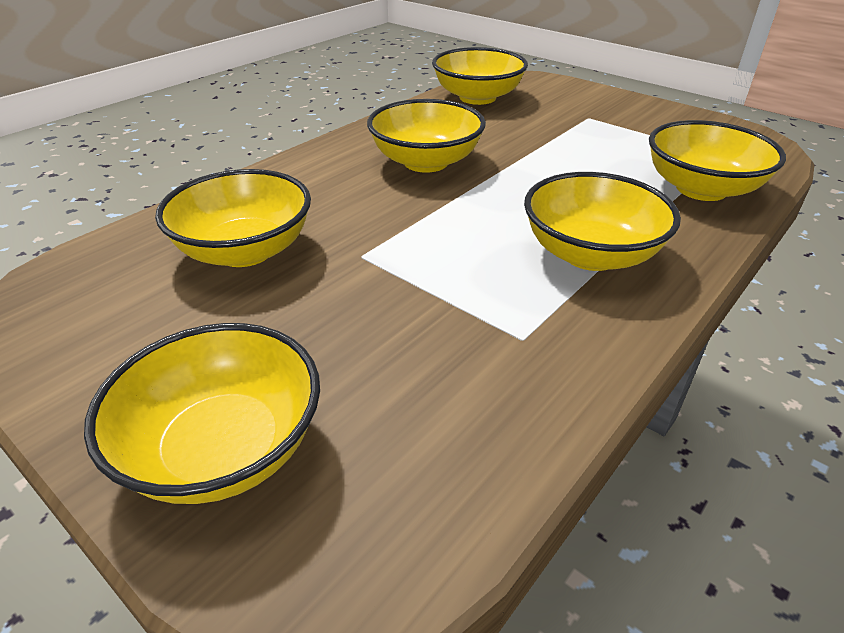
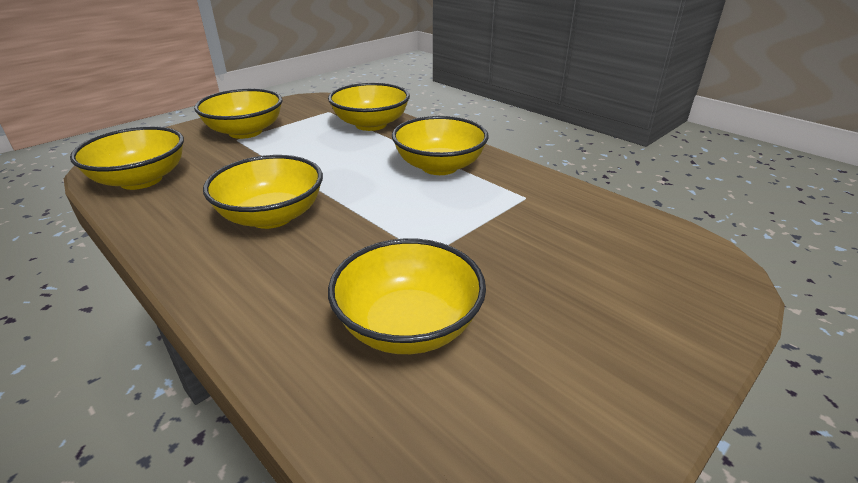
camera: 85 degrees left, 5 degrees down
(224, 449) = (656, 312): yellow bowl -> yellow bowl (245, 132)

